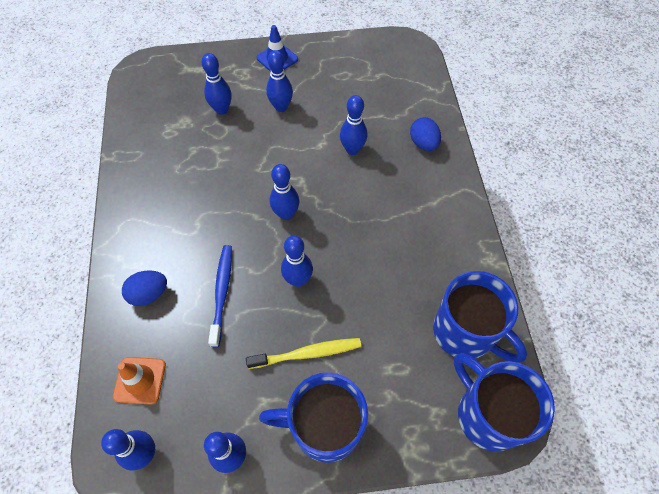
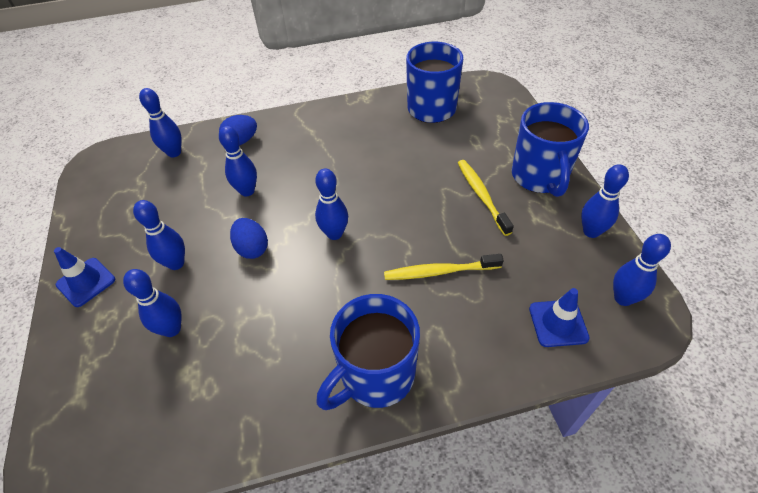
camera: 95 degrees left, 10 degrees down
(140, 380) = (558, 323): orange traffic cone -> blue traffic cone
(149, 294) = (459, 342): blue egg -> blue egg (252, 248)
(222, 292) = (439, 272): blue toothbrush -> yellow toothbrush
(298, 280) = (410, 212): blue bowling pin -> blue bowling pin (174, 153)
(487, 414) = (492, 95): blue mug -> blue mug (375, 375)

